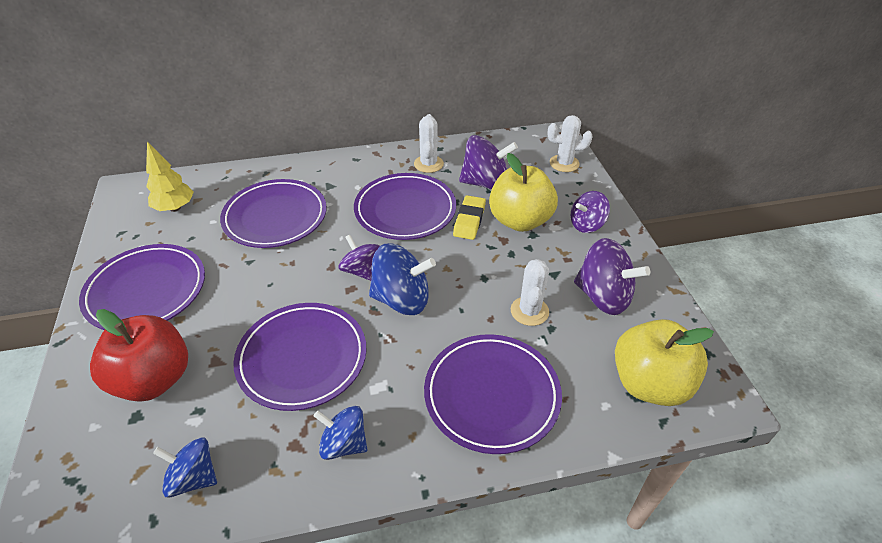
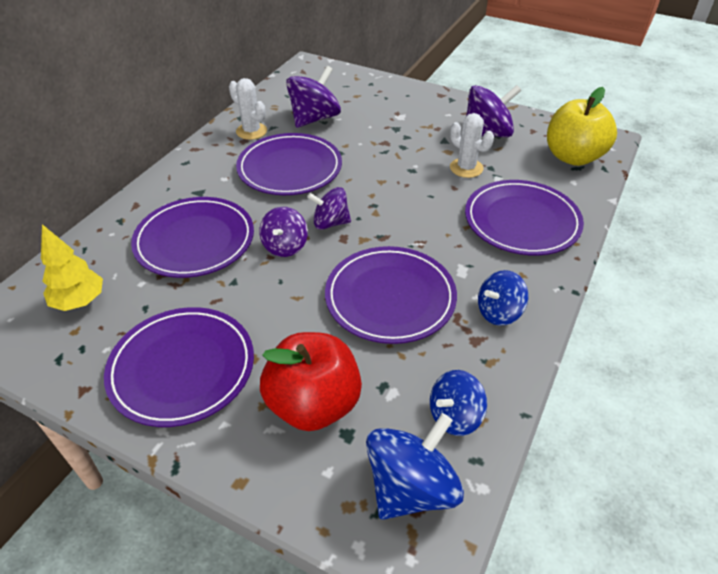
camera: 50 degrees left, 0 degrees up
(402, 299) = (387, 217): blue spinning top -> blue spinning top (411, 487)
(469, 220) = (344, 146): yellow eraser -> none
(520, 221) = (375, 126): yellow apple -> none
(564, 163) = (342, 78): white cactus -> none
(586, 224) = (415, 103): purple spinning top -> purple spinning top (285, 246)

